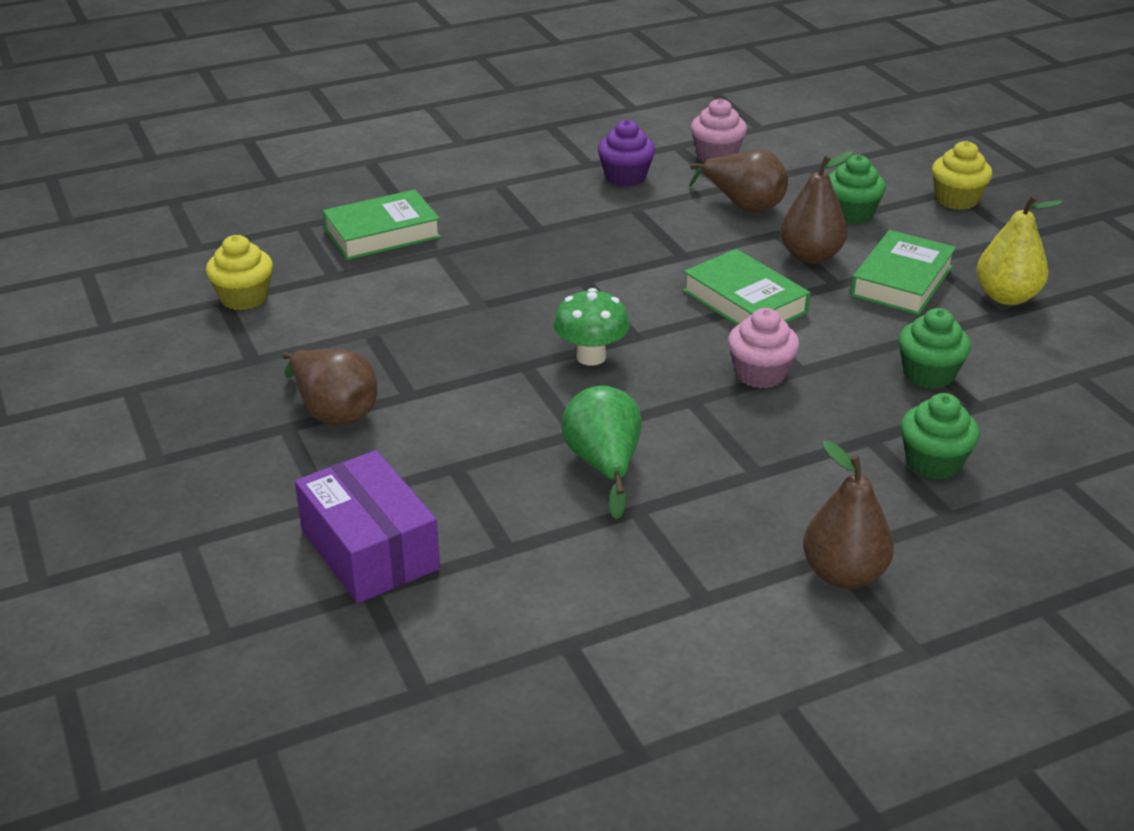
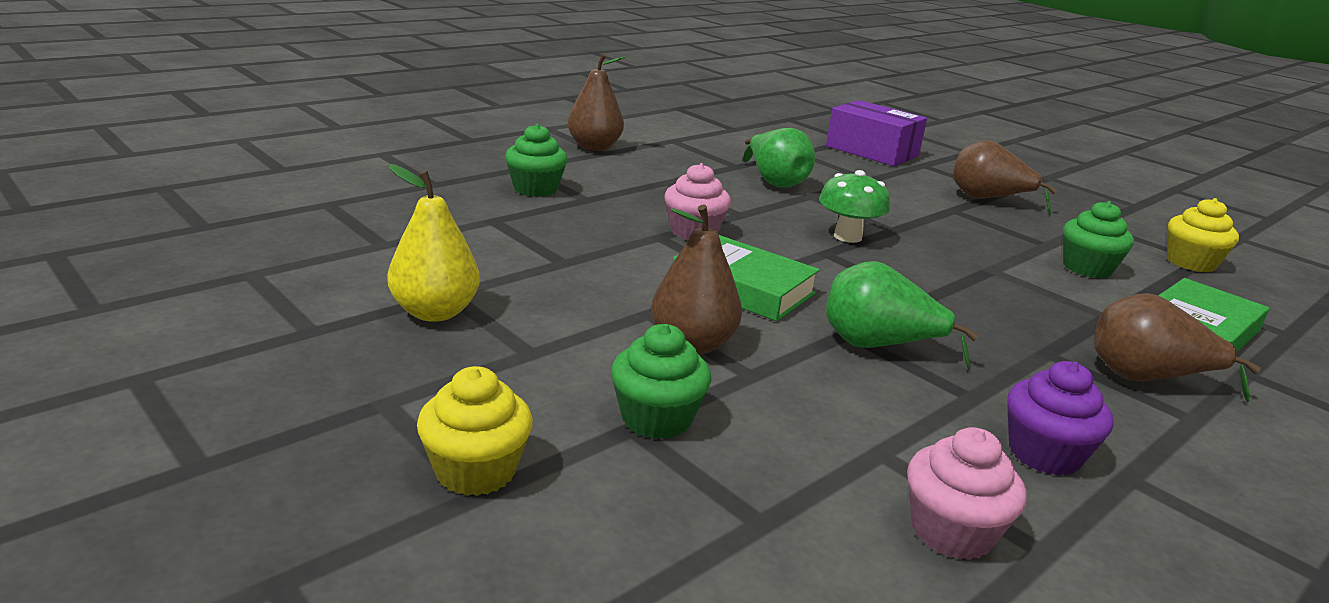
camera: 160 degrees right, 10 degrees down
(668, 244) = (878, 346): none -> green pear
(743, 205) = (827, 418): brown pear -> brown pear (1146, 379)
(901, 281) = (568, 322): green book -> none
(928, 374) = (537, 238): green cupcake -> green cupcake (1087, 268)

